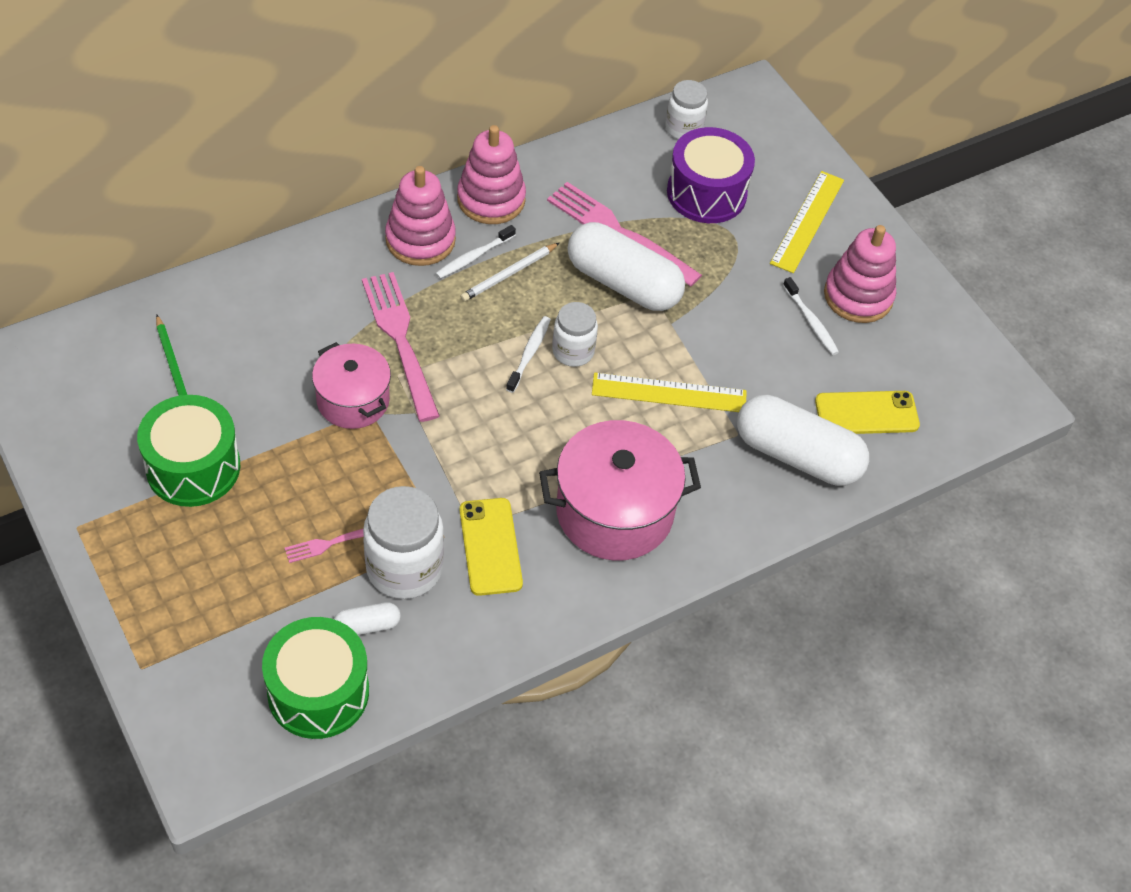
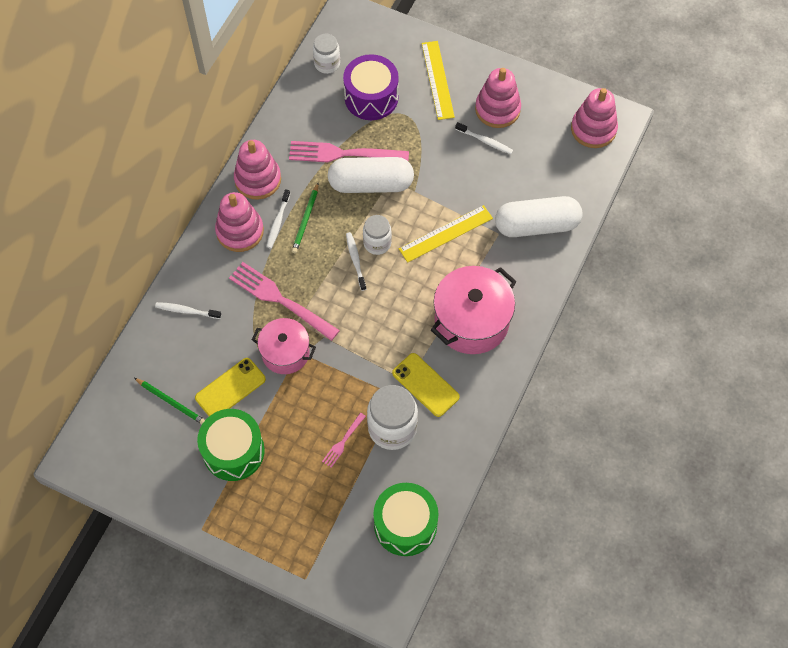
camera: 30 degrees left, 10 degrees up
(282, 284) = (186, 311): none -> white toothbrush
(367, 626) = (400, 472): white capsule -> none
(509, 274) = (306, 220): white pencil -> green pencil
(866, 413) = (552, 177): yellow phone -> yellow phone (230, 388)
(970, 392) = (593, 129): none -> pink stacking toy

